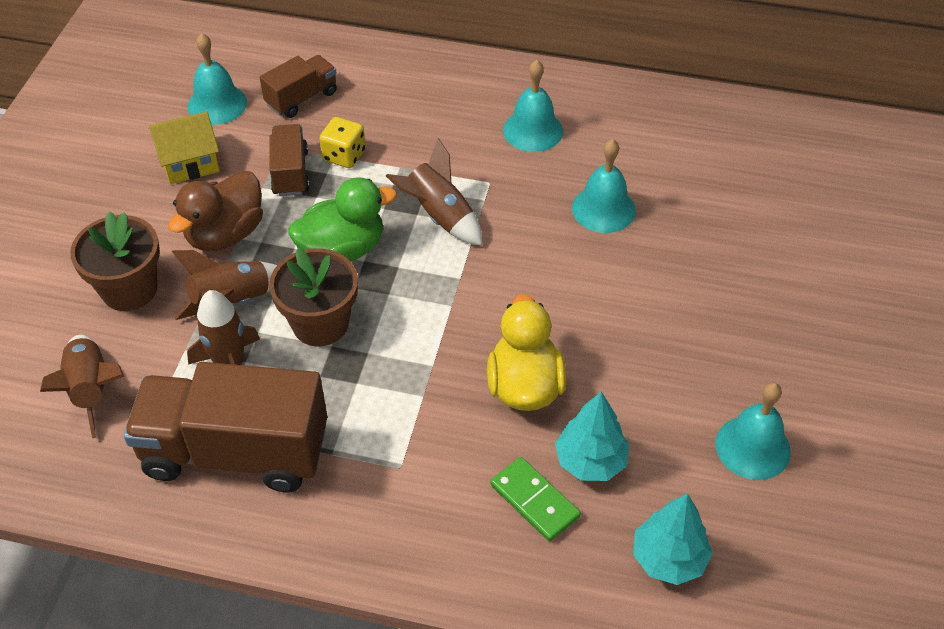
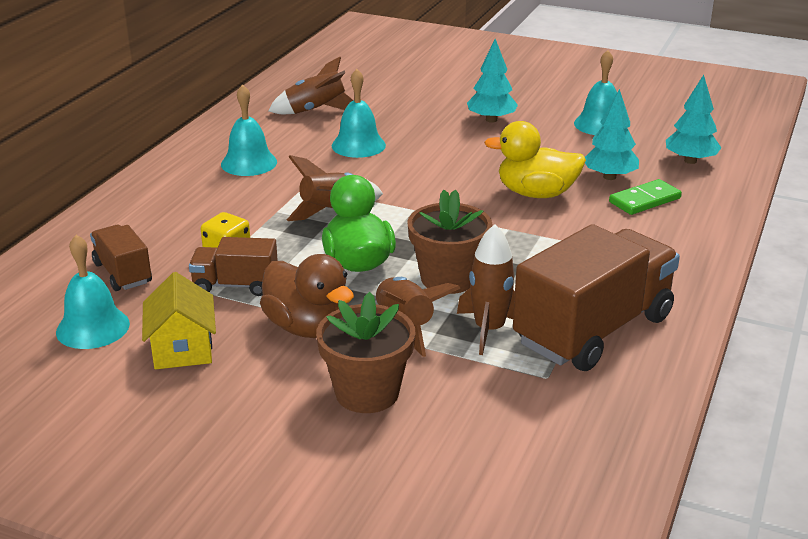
camera: 80 degrees left, 20 degrees down
(91, 390) = (506, 419): brown rocket -> brown rocket (316, 111)
(235, 452) = (593, 330): brown truck -> brown truck turned 150 degrees counterclockwise
(721, 325) = (491, 120): none -> turquoise tree

